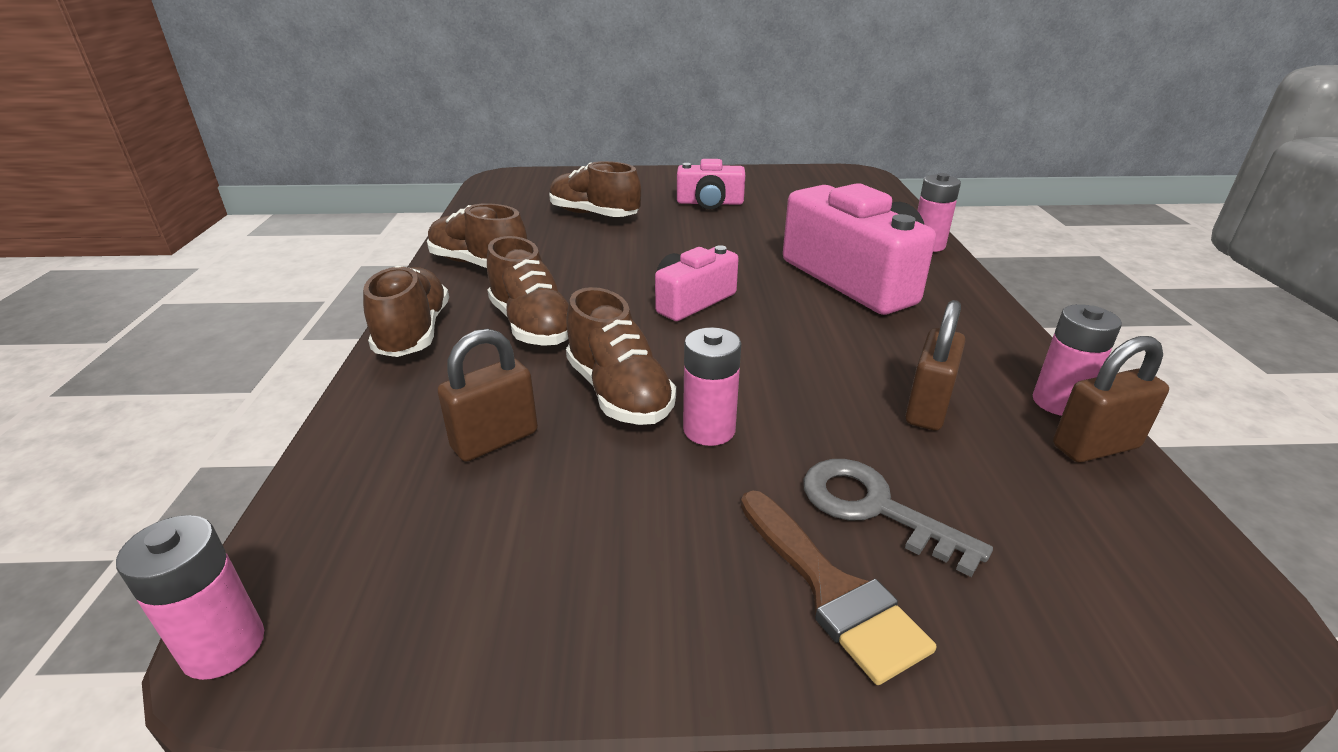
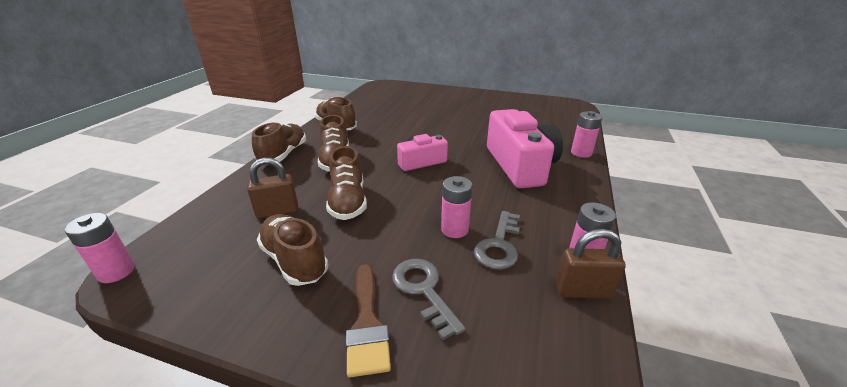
camera: 20 degrees right, 0 degrees up
(594, 215) = (409, 109): brown shoe -> brown shoe (294, 260)
(709, 430) = (375, 229): pink battery -> pink battery (454, 229)
(710, 203) = (474, 111): pink camera -> none
(927, 408) = (499, 245): brown padlock -> grey key

